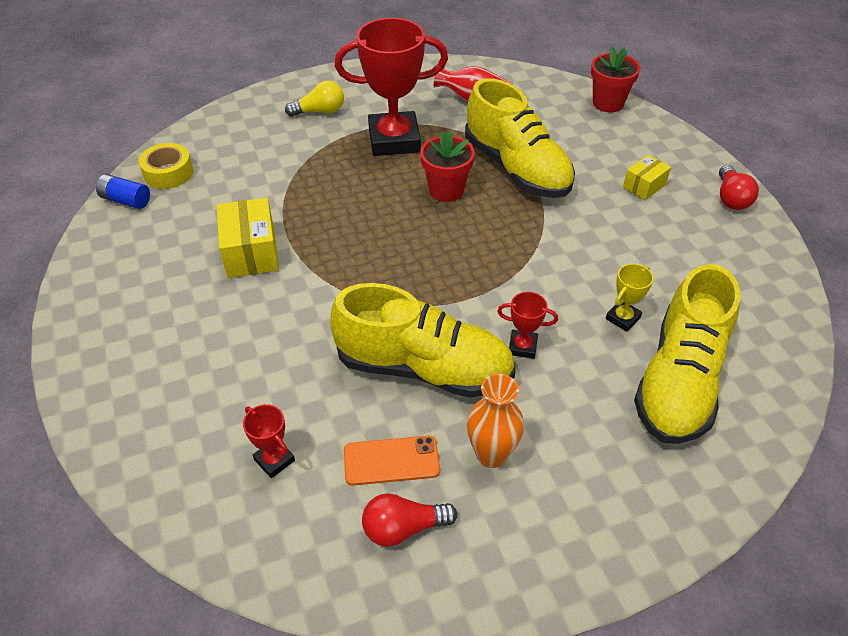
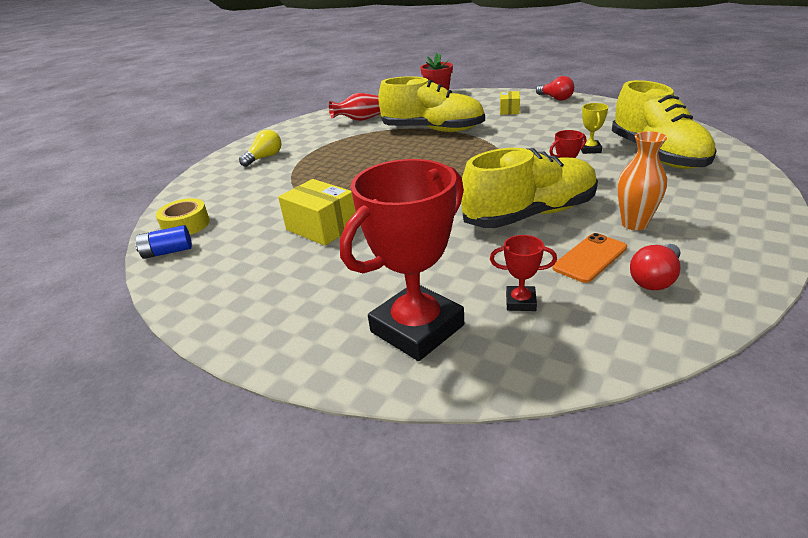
camera: 35 degrees left, 15 degrees down
(394, 140) = (338, 148): red trophy -> red trophy (417, 328)
(446, 190) = (407, 152): red flower pot -> none

